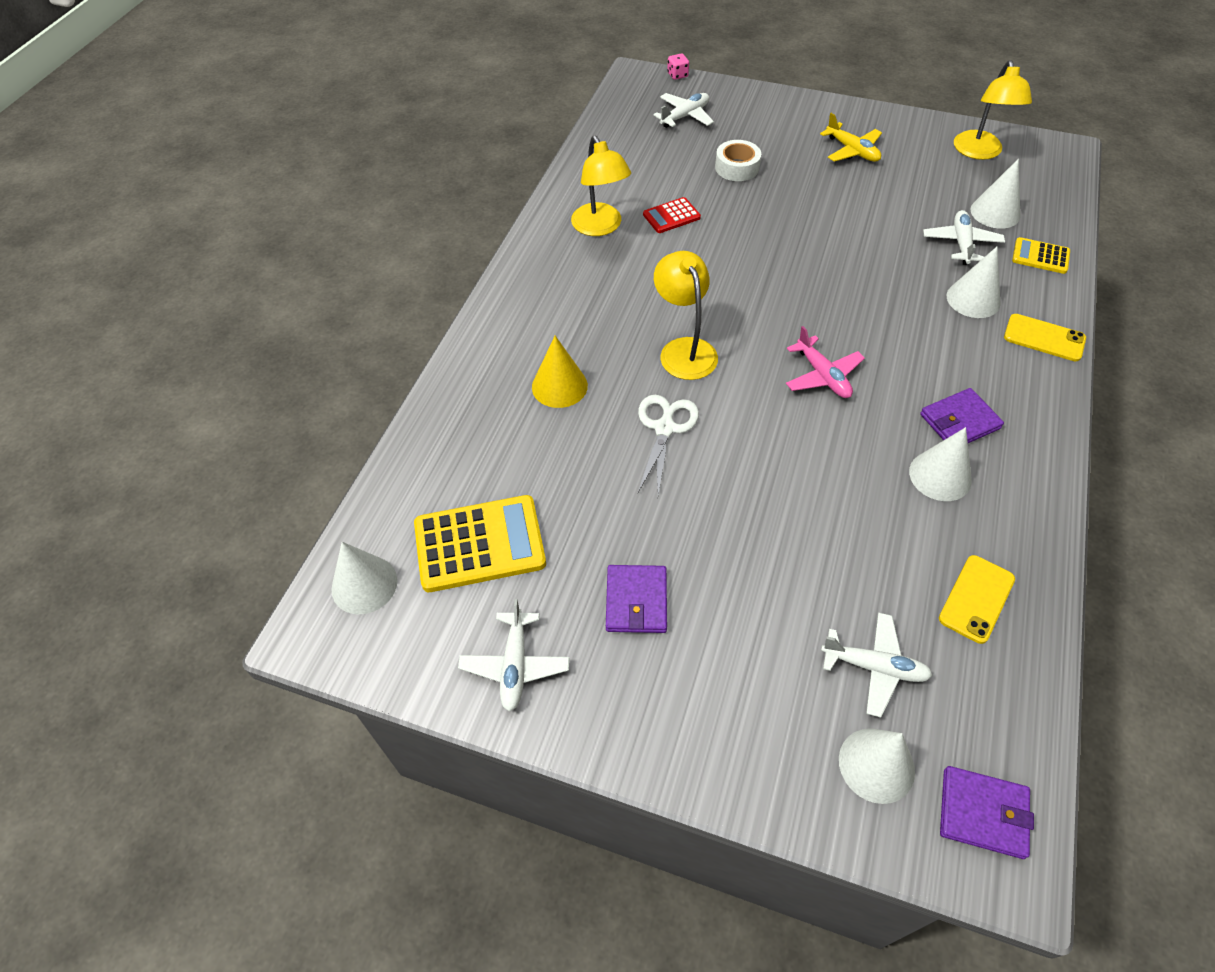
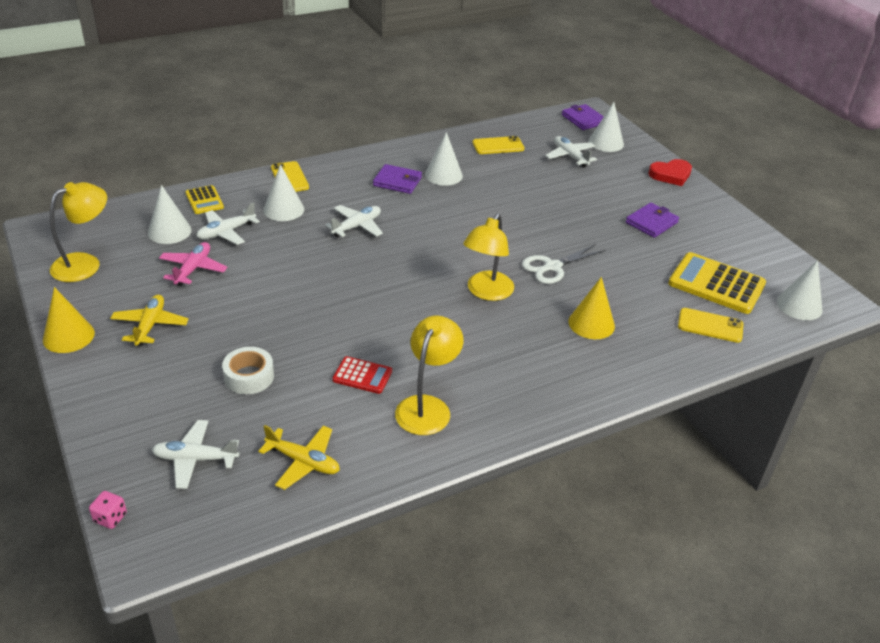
camera: 140 degrees left, 15 degrees down
(446, 471) = (710, 326): none -> yellow phone
(515, 665) = (734, 237): white plane -> white plane (357, 226)
(626, 151) = (303, 462): none -> yellow plane
(709, 757) = (671, 175): none -> red heart
(822, 375) = (429, 234): pink plane -> pink plane (193, 269)
(878, 115) = (68, 336): none -> yellow cone

